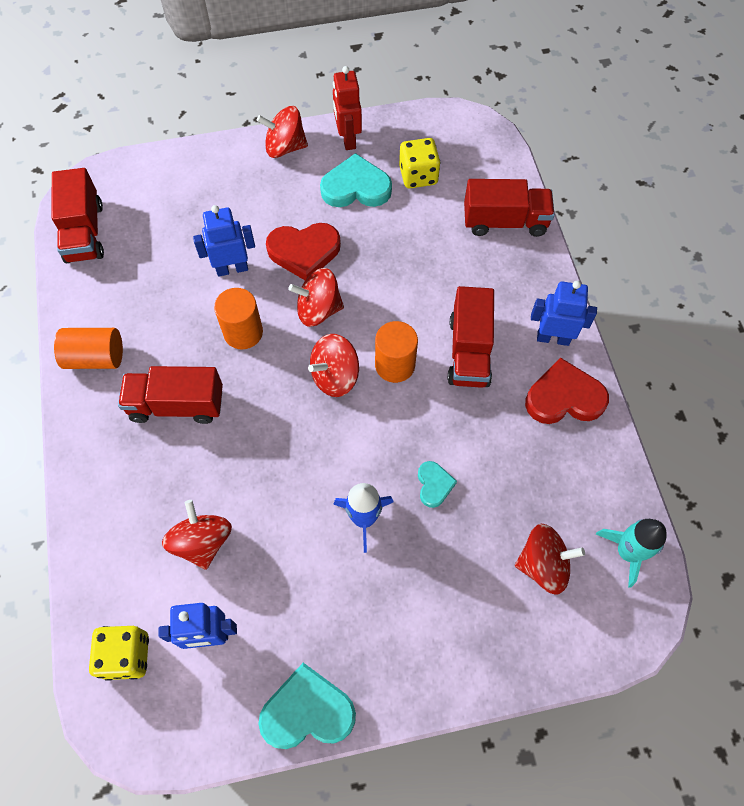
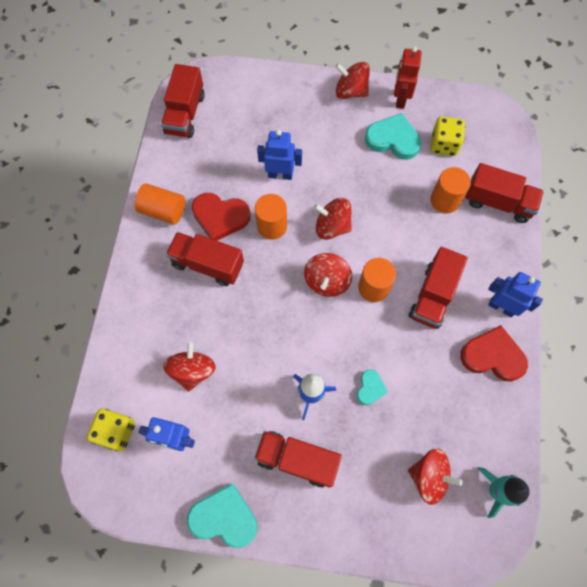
camera: 20 degrees right, 5 degrees up
(304, 252) = (337, 178): red heart -> red heart (220, 217)
(335, 376) = (327, 281): red spinning top -> red spinning top turned 60 degrees counterclockwise
(375, 604) = (297, 459): none -> red truck
(442, 238) = (444, 200): none -> orange cylinder

